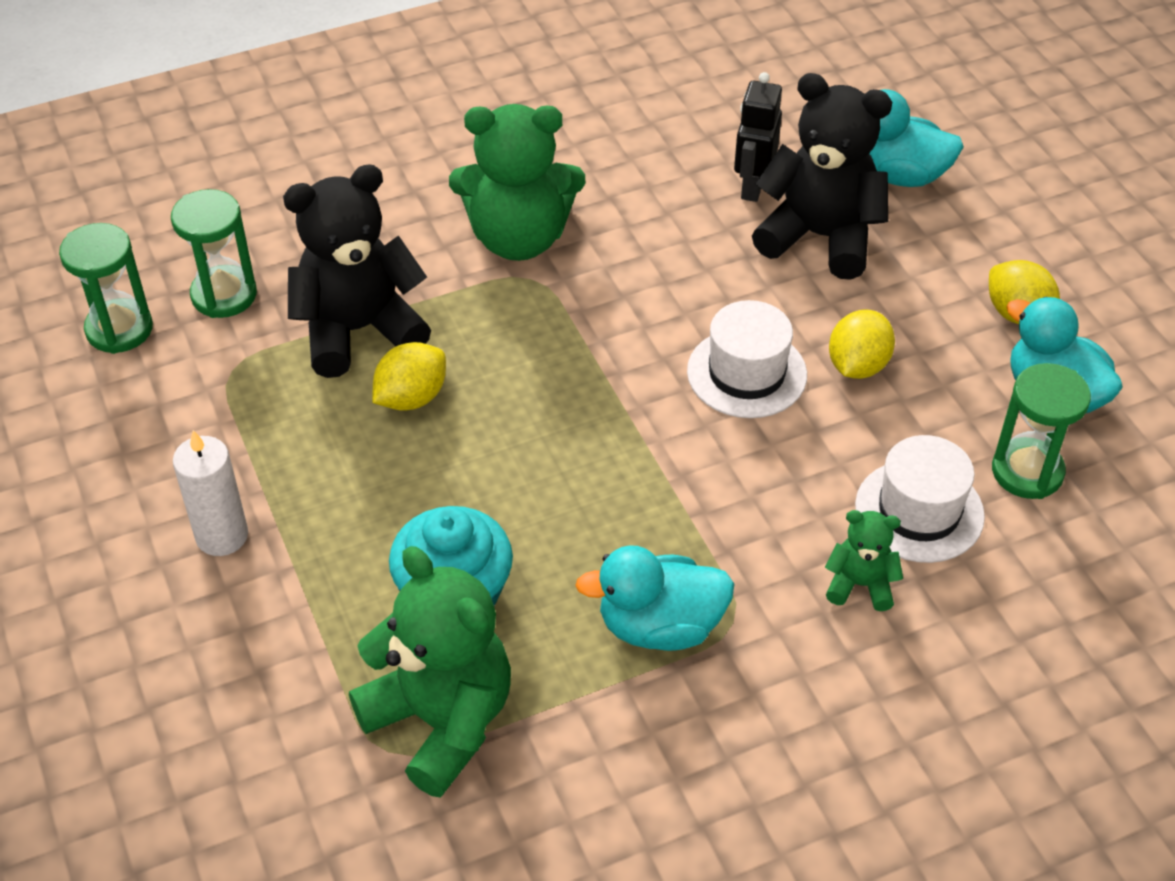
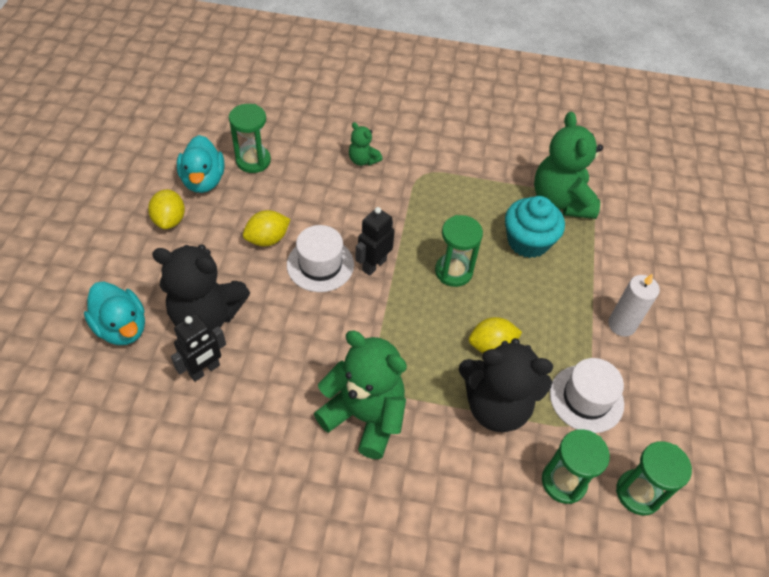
camera: 150 degrees left, 5 degrees up
(543, 473) = (453, 271): none -> green hourglass
(660, 626) = (452, 187): turquoise duck -> none
(671, 415) = (374, 265): none -> black robot
(820, 237) = (206, 315): black teddy bear -> black teddy bear turned 45 degrees counterclockwise
(919, 511) = (312, 171): white hat -> white hat (586, 398)

